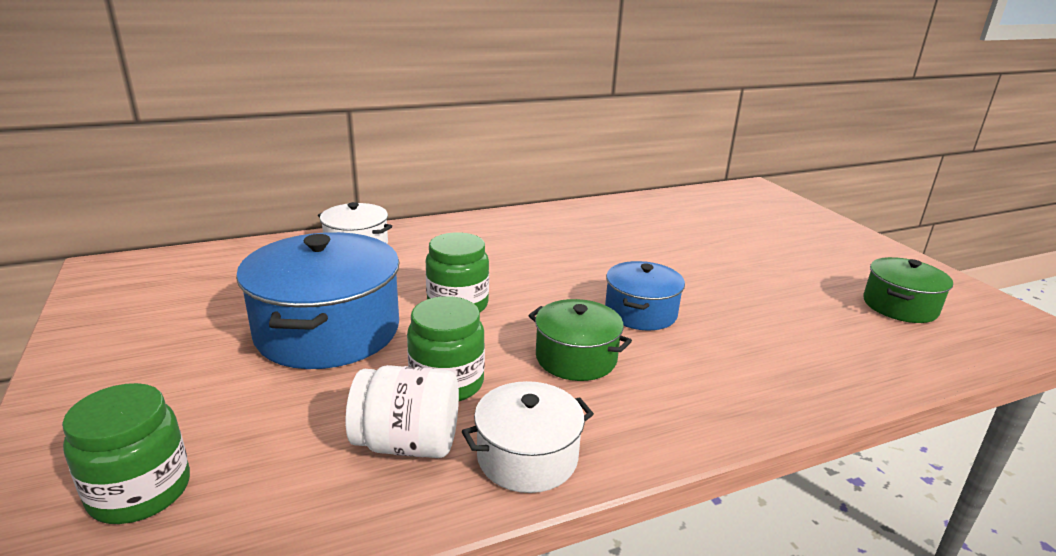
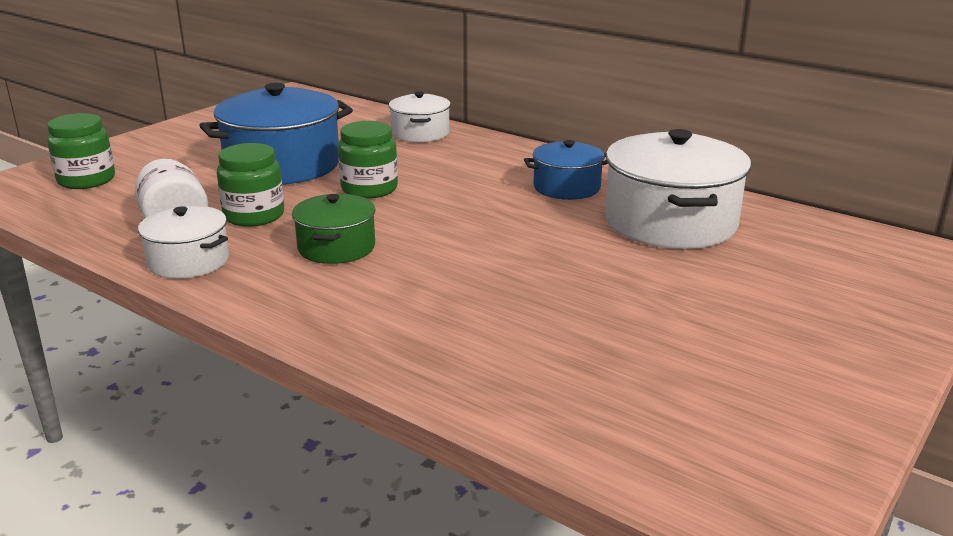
camera: 60 degrees right, 0 degrees up
(640, 312) = (451, 255): blue pot -> blue pot (566, 187)
(652, 226) = (670, 222): none -> white pot
(899, 306) = (682, 397): green pot -> none

